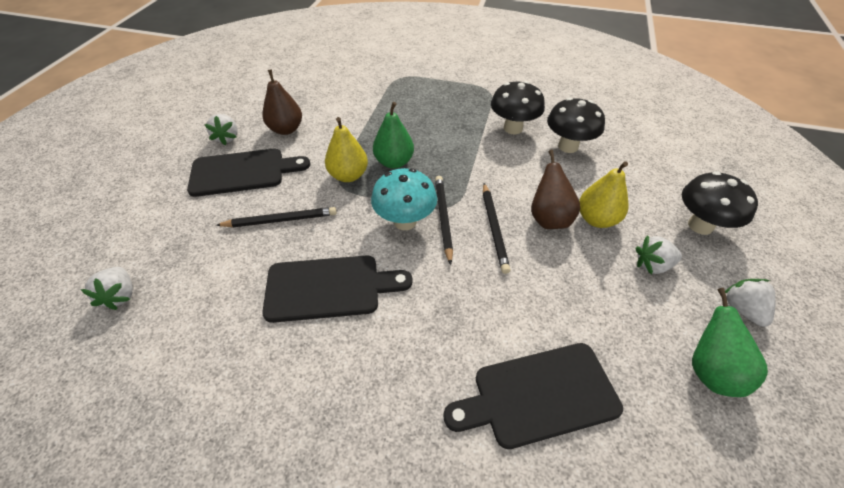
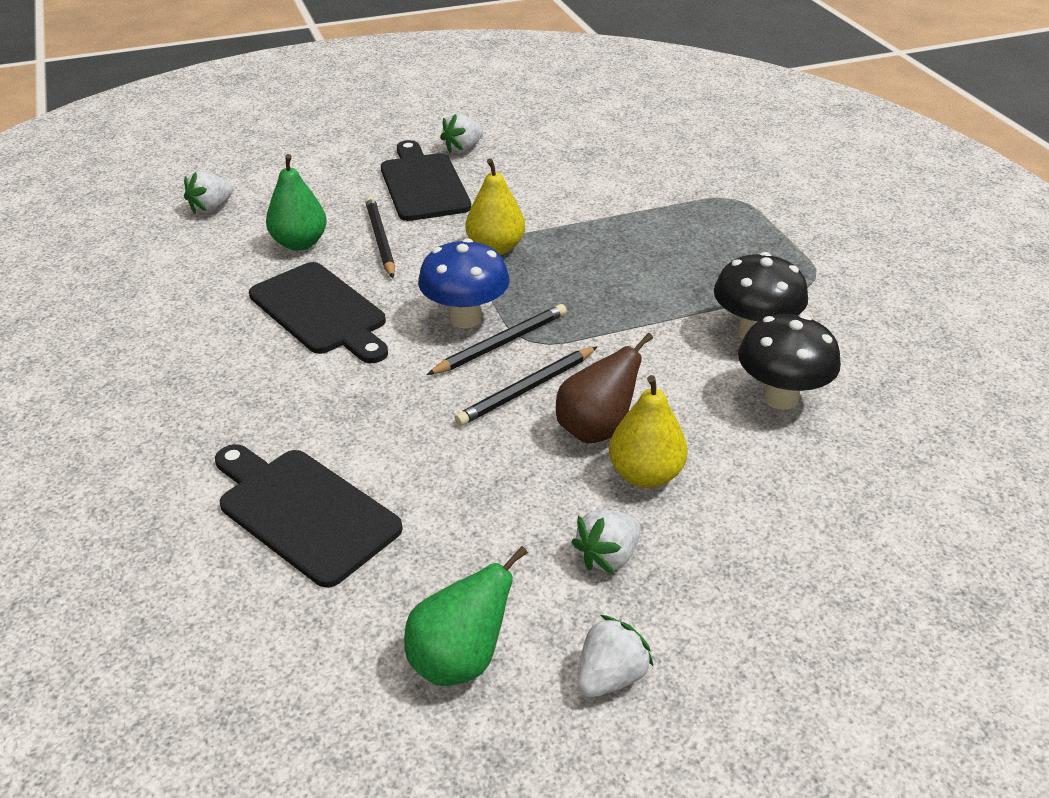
camera: 55 degrees right, 10 degrees down
(243, 172) = (423, 184): black cutting board -> black cutting board turned 150 degrees counterclockwise
(280, 220) = (380, 240): black pencil -> black pencil turned 150 degrees counterclockwise
(286, 129) = (521, 174): brown pear -> none
(394, 162) = (557, 268): green pear -> green pear (299, 243)
(405, 221) = (465, 318): turquoise mushroom -> blue mushroom
(652, 265) = (607, 556): white strawberry -> white strawberry turned 90 degrees counterclockwise
(700, 225) = (756, 591): black mushroom -> none

